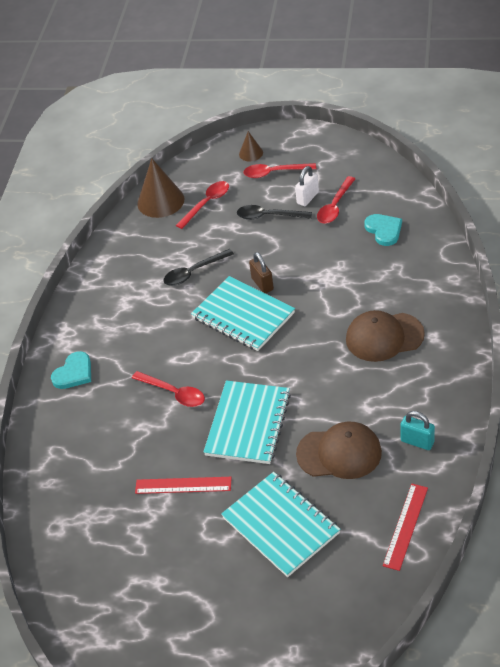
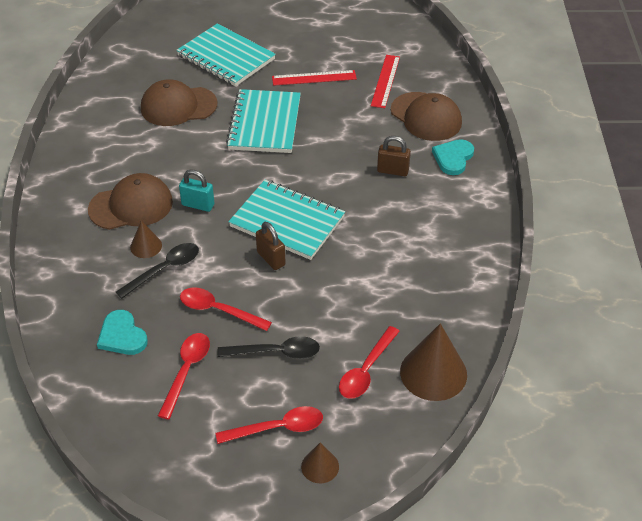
camera: 165 degrees right, 0 degrees up
(80, 423) = (426, 117): none -> brown cap
(135, 362) = (393, 171): none -> brown padlock
(174, 393) = (343, 145): red spoon -> red spoon (218, 310)
(193, 272) = (357, 270): black spoon -> black spoon (165, 269)
(307, 198) = (225, 384): white padlock -> none
(368, 298) = (146, 246): none -> brown cone
(406, 526) = (124, 62): red ruler -> red ruler (385, 81)
(417, 441) = (107, 118): turquoise padlock -> turquoise padlock (198, 205)

